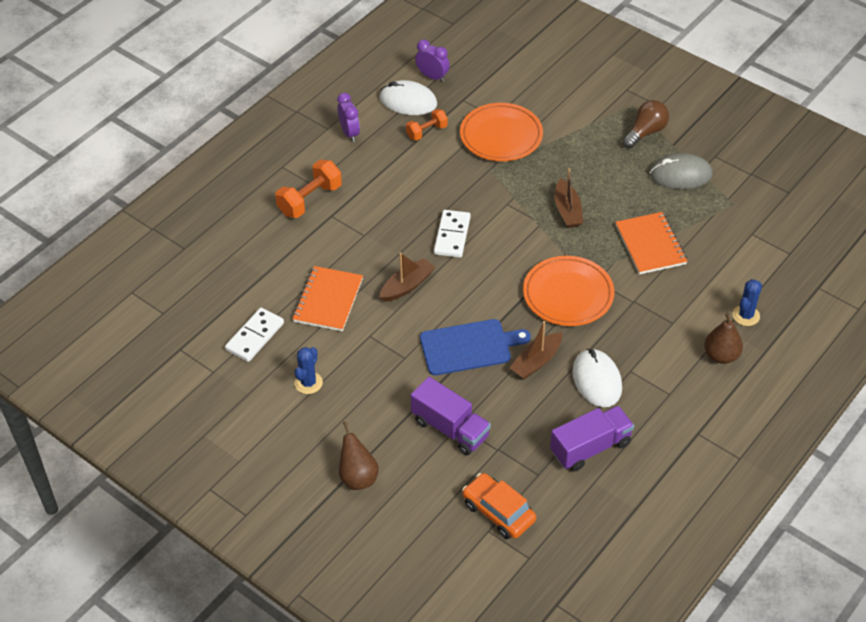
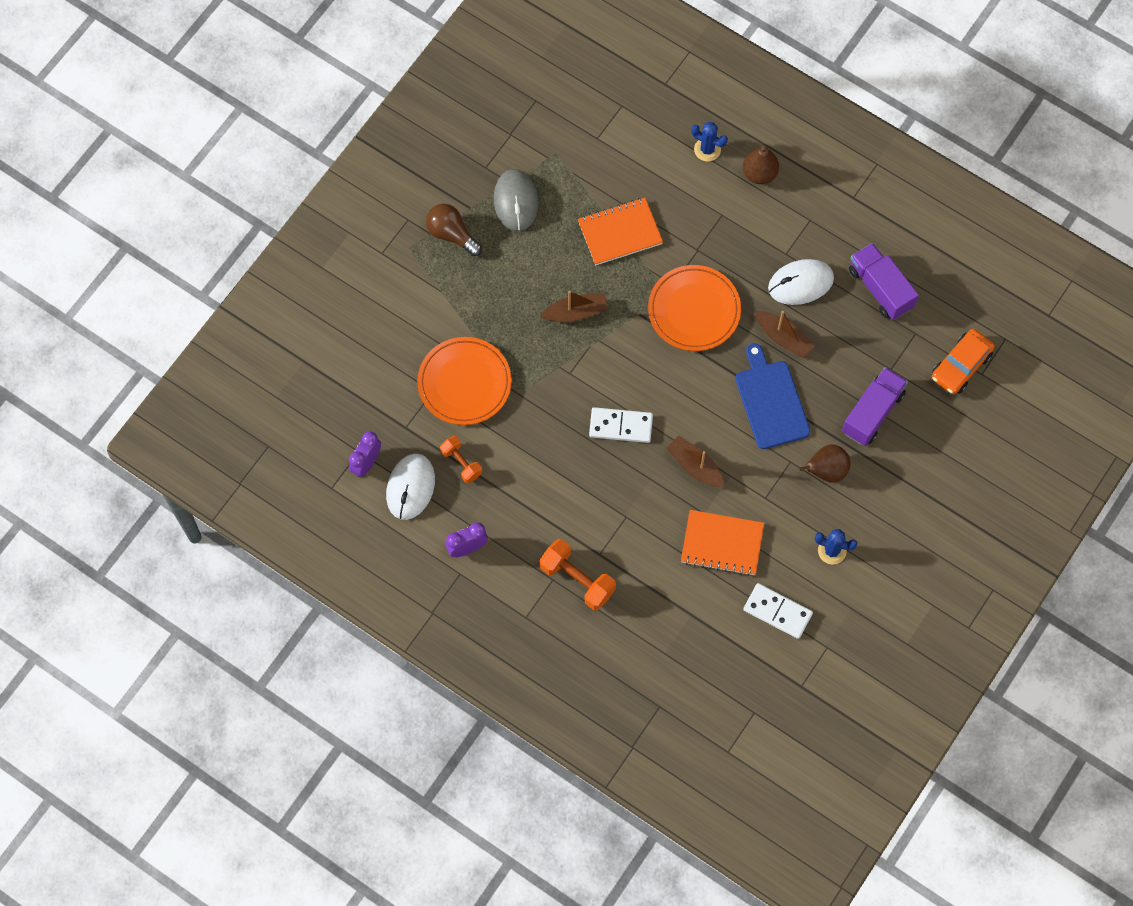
camera: 95 degrees left, 20 degrees up
(358, 477) = (938, 492): brown pear -> brown pear (826, 471)

